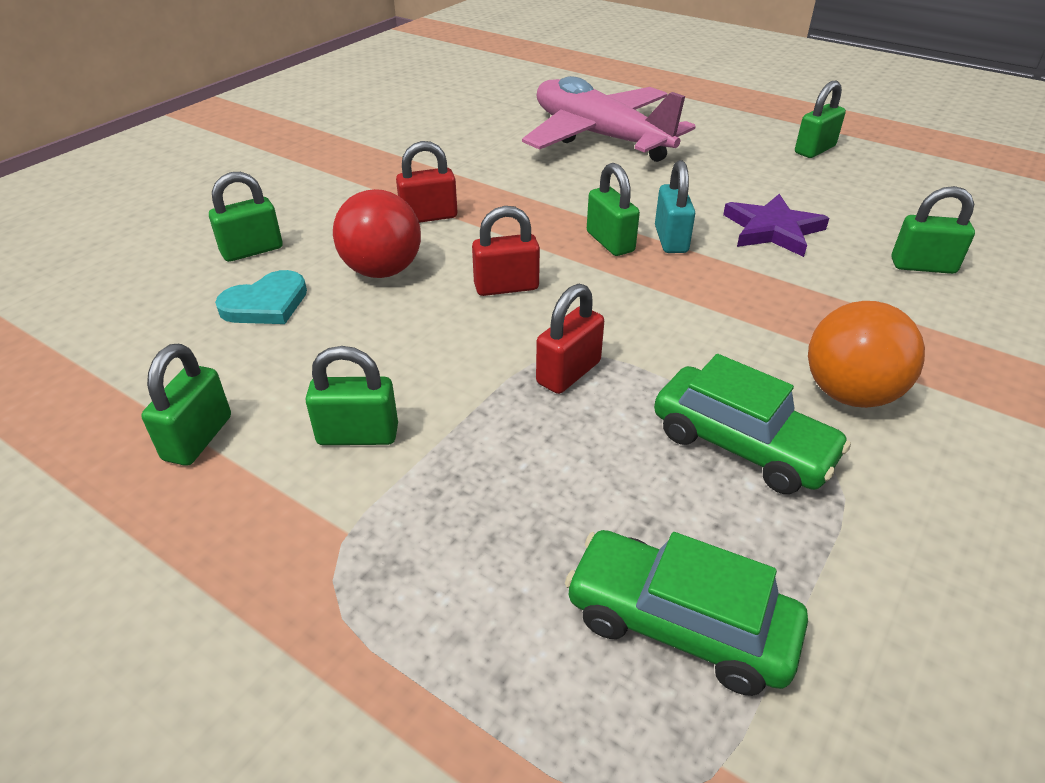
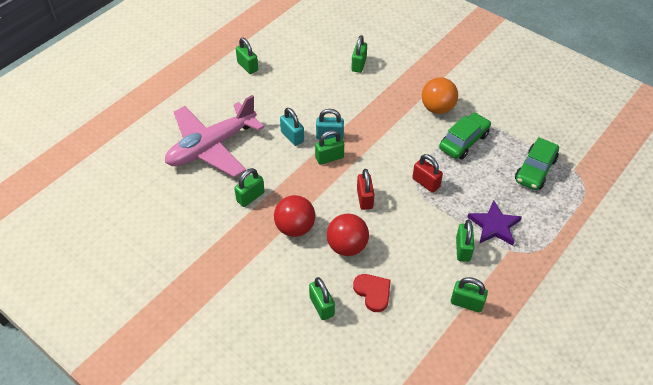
camera: 85 degrees left, 10 degrees up
(266, 304) = (373, 292): turquoise heart -> red heart
(429, 216) = (295, 228): red padlock -> red ball
(496, 174) = (250, 197): none -> green padlock
(652, 201) = (292, 137): none -> turquoise padlock
(772, 230) = (325, 101): purple star -> purple star (494, 226)

